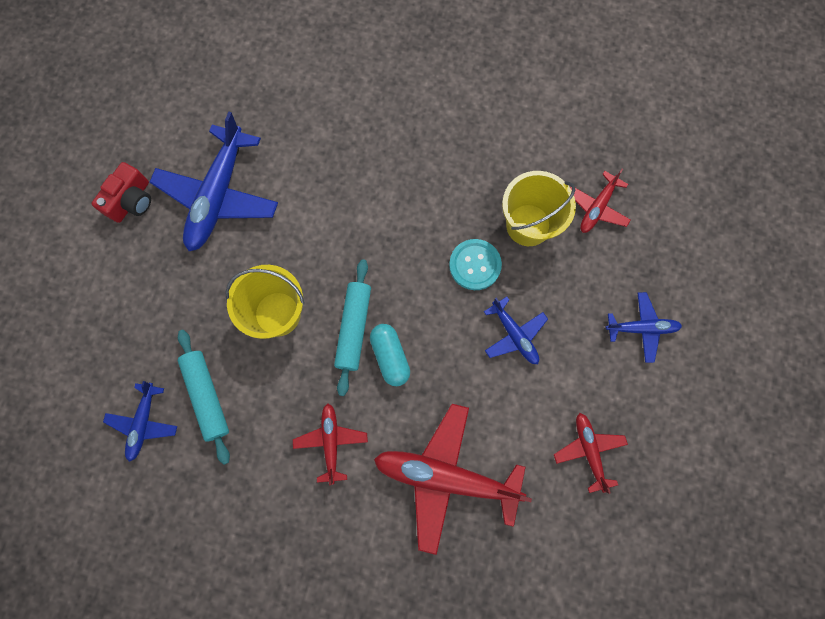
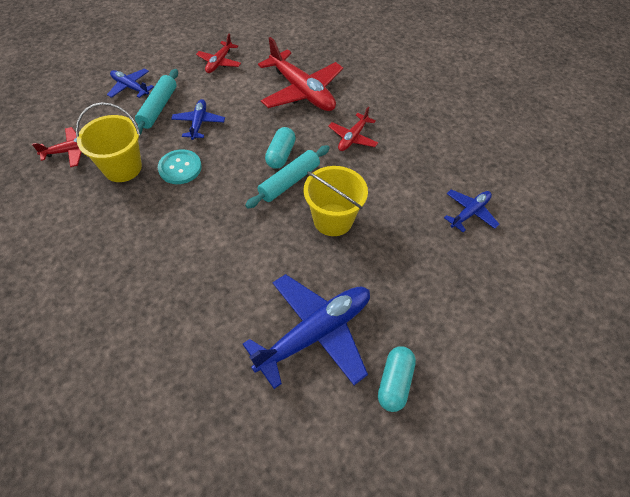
camera: 145 degrees left, 20 degrees down
(131, 201) = (394, 382): red camera -> turquoise capsule
(207, 396) = (416, 202): turquoise rolling pin -> turquoise rolling pin (158, 108)

